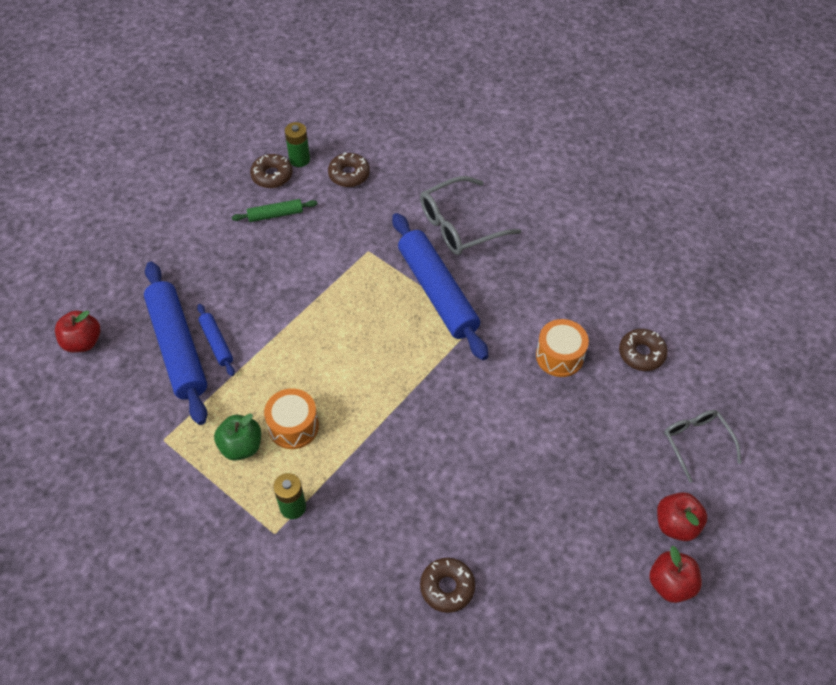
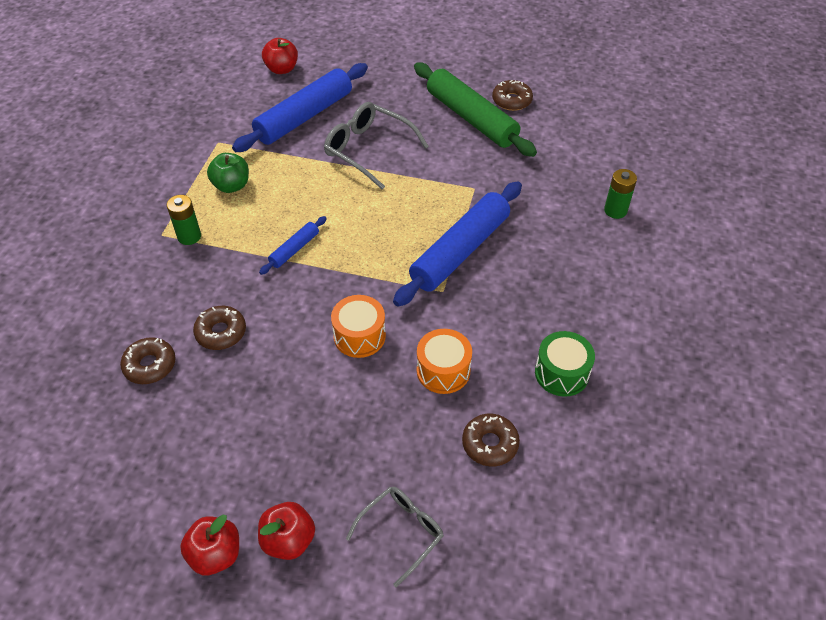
camera: 65 degrees right, 5 degrees down
(216, 343) = (320, 135): blue rolling pin -> blue rolling pin (294, 249)
(275, 214) = (471, 118): green rolling pin -> green rolling pin, size x2.14
(293, 426) = (265, 208): orange drum -> orange drum (359, 336)
(299, 159) = (542, 109): green battery -> green battery (615, 210)
(349, 174) = (551, 145): brown donut -> brown donut (221, 332)
(460, 225) = (551, 240): grey glasses -> grey glasses (368, 150)
(597, 280) = (561, 373): none -> green drum

